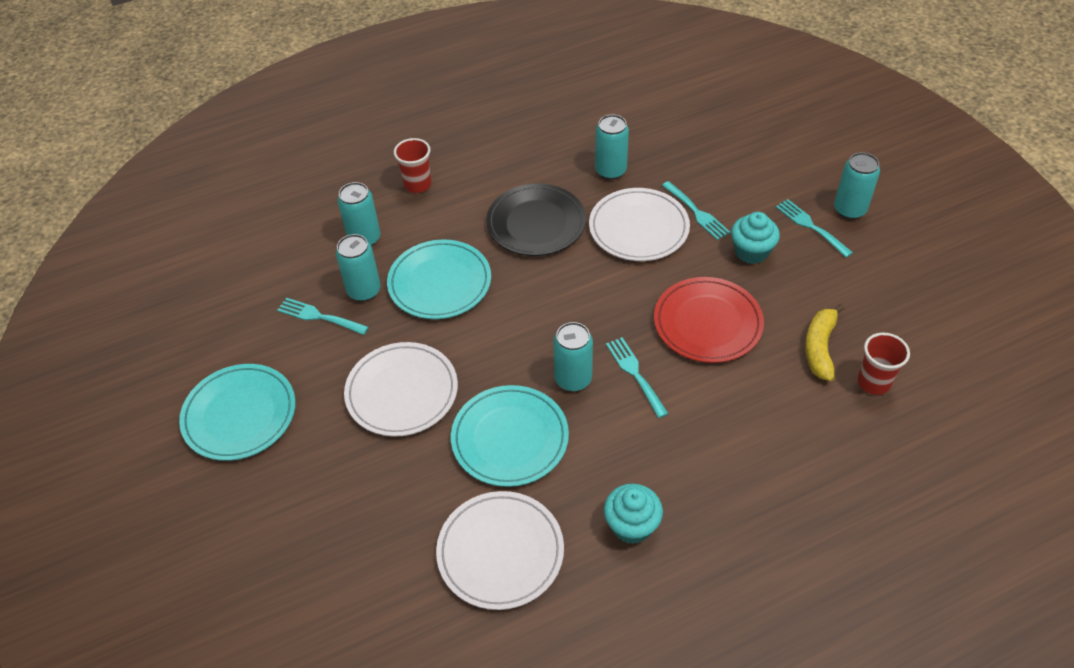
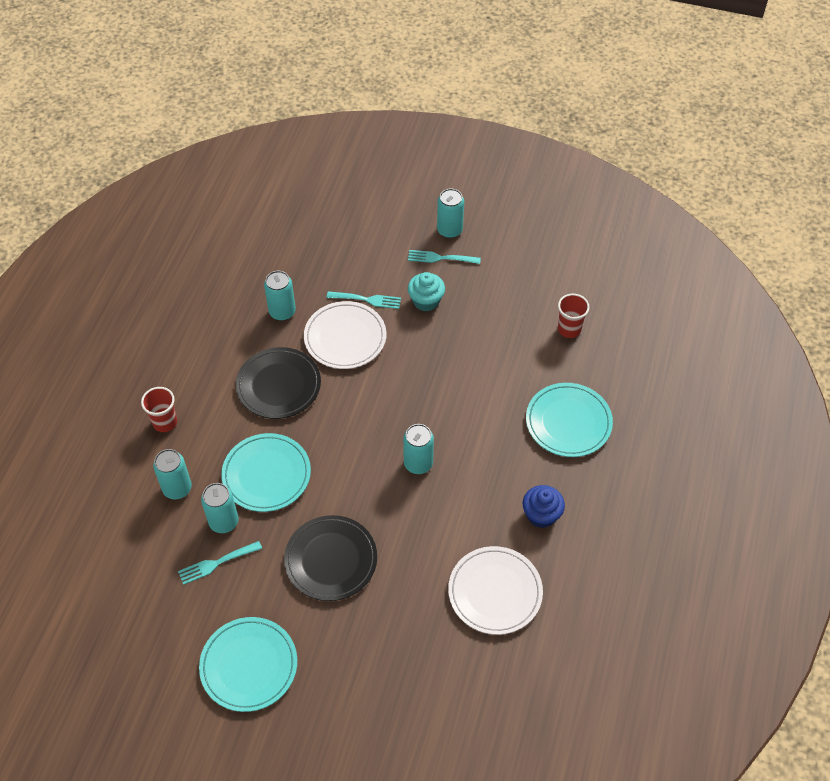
camera: 50 degrees left, 5 degrees up
(402, 392) = (331, 560): white plate -> black plate
(510, 438) = (425, 528): turquoise plate -> turquoise plate (568, 422)
(631, 525) = (541, 515): turquoise cupcake -> blue cupcake
(635, 374) = (448, 430): turquoise fork -> none
(707, 323) = (451, 366): red plate -> none
(820, 348) = (523, 331): yellow banana -> none

